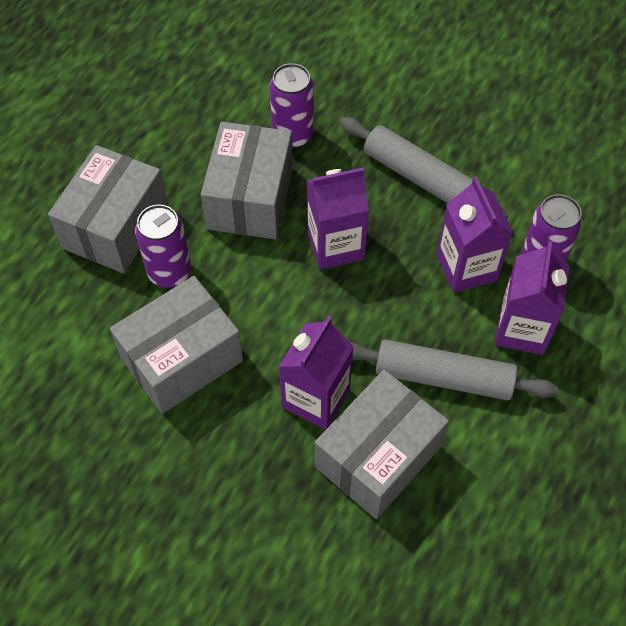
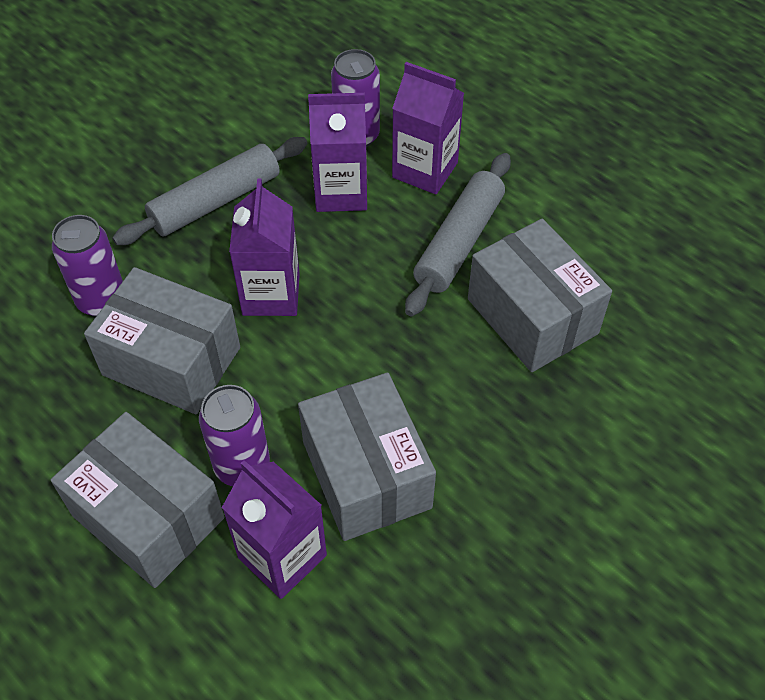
camera: 75 degrees left, 5 degrees down
(316, 398) = (453, 354): purple carton -> purple carton (282, 556)

